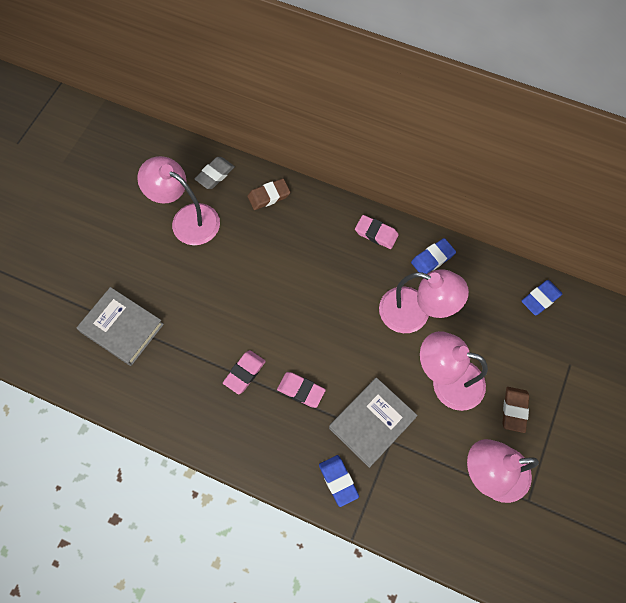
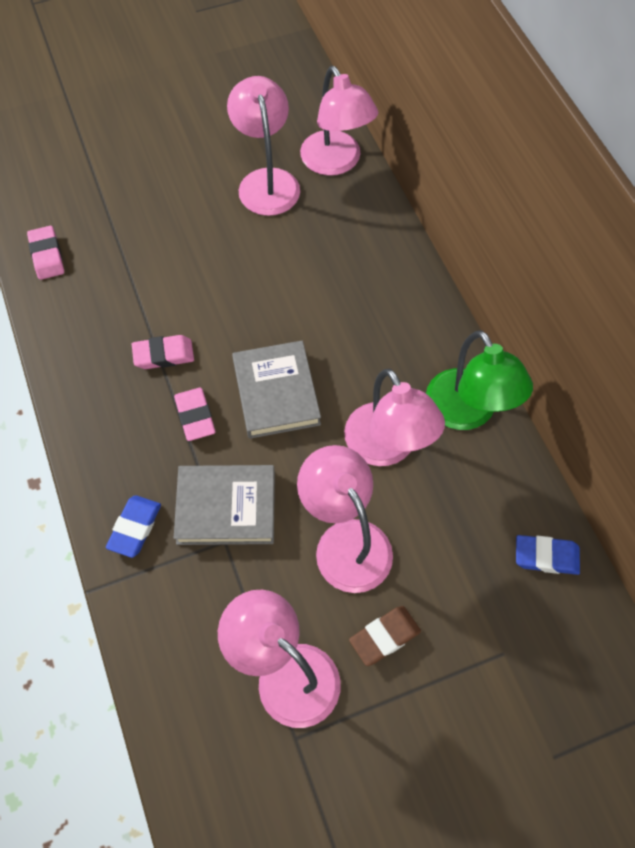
camera: 45 degrees right, 5 degrees down
(122, 328) = (107, 226): grey book -> grey book (276, 393)
(215, 174) = (336, 163): grey eraser -> pink lamp
(269, 196) = (365, 220): brown eraser -> none
(376, 233) = (434, 340): pink eraser -> pink eraser (47, 255)
(432, 259) = (467, 413): blue eraser -> green lamp

